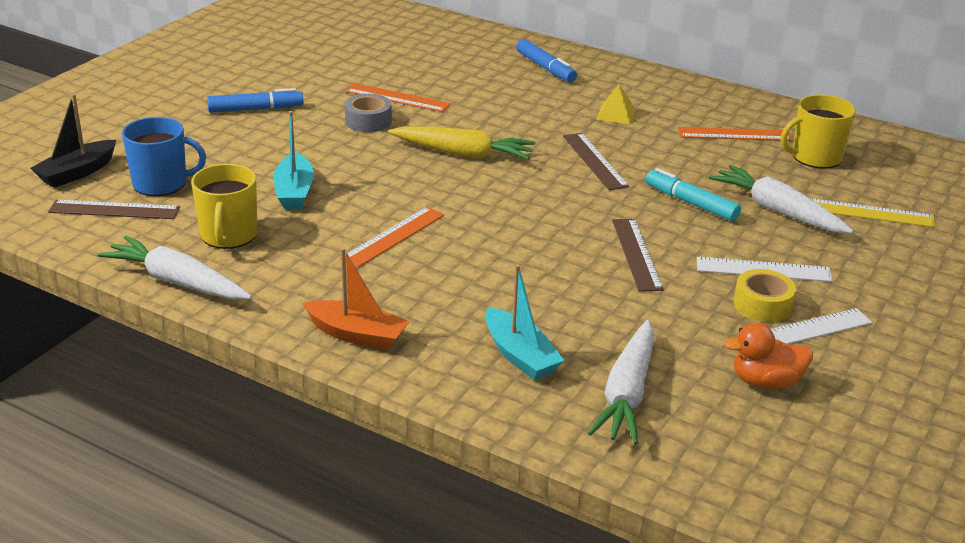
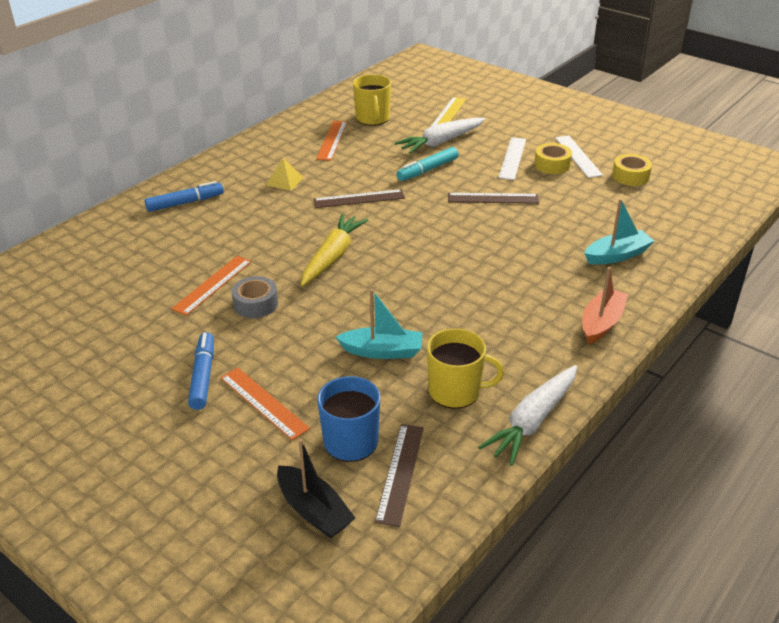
camera: 80 degrees left, 5 degrees up
(393, 236) = (463, 299): orange ruler -> orange ruler (263, 403)
(627, 393) = (650, 221): white carrot -> none
(765, 382) = (630, 176): orange duck -> yellow tape

